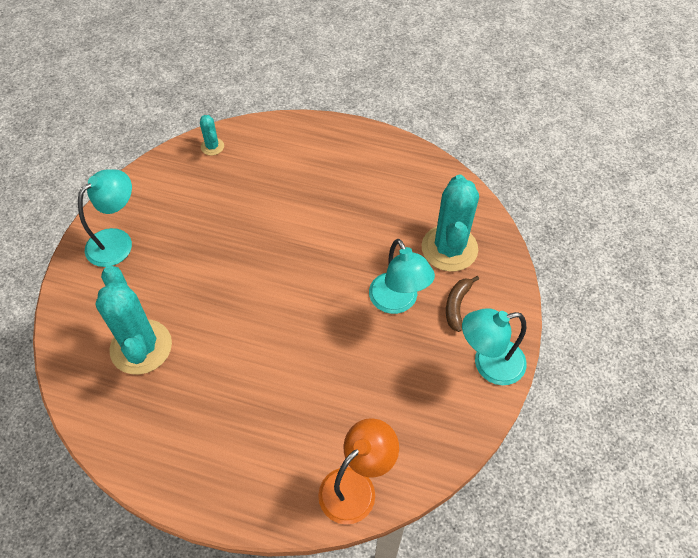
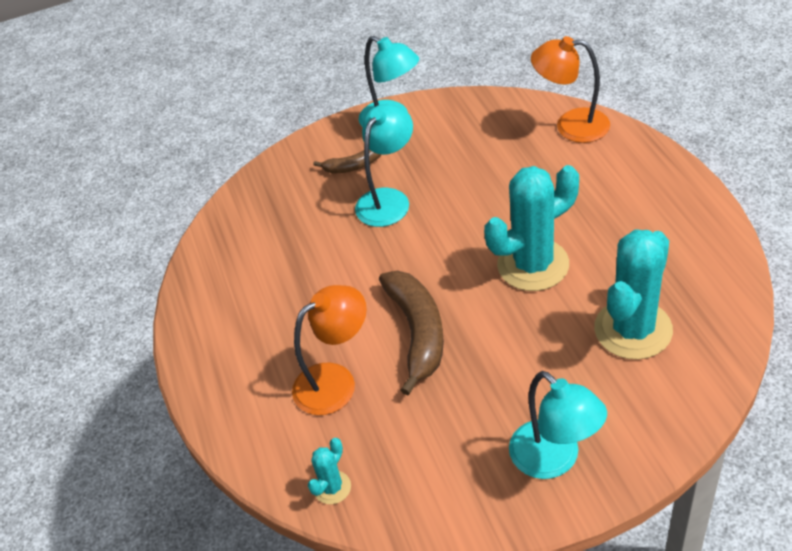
camera: 120 degrees left, 10 degrees down
(117, 241) = (554, 459): turquoise lamp -> turquoise lamp turned 135 degrees counterclockwise
(265, 240) = (417, 332): none -> brown banana
(274, 184) = (336, 381): none -> orange lamp
(449, 248) = (295, 203): turquoise cactus -> turquoise cactus (533, 265)

